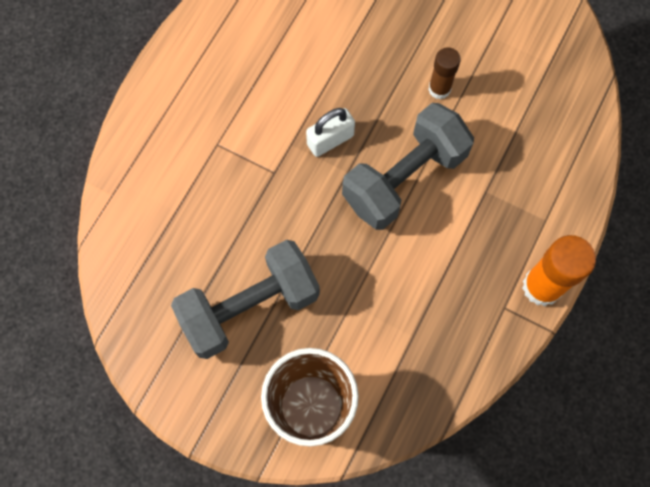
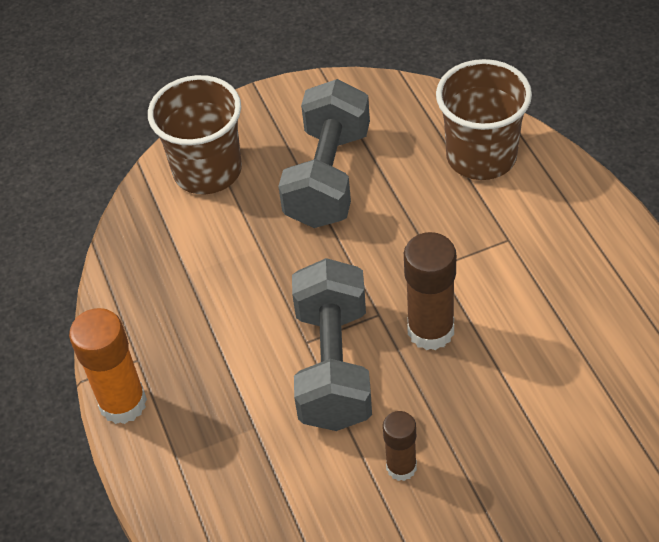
camera: 135 degrees right, 20 degrees down
(150, 212) = (481, 156): none -> brown cup
(330, 140) = (430, 330): white padlock -> brown glue stick

